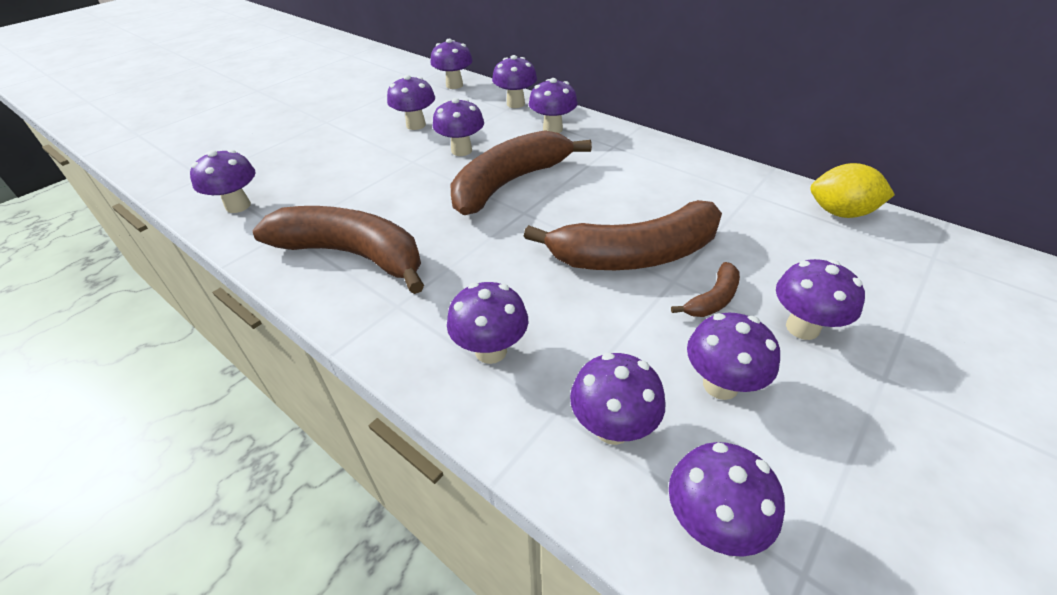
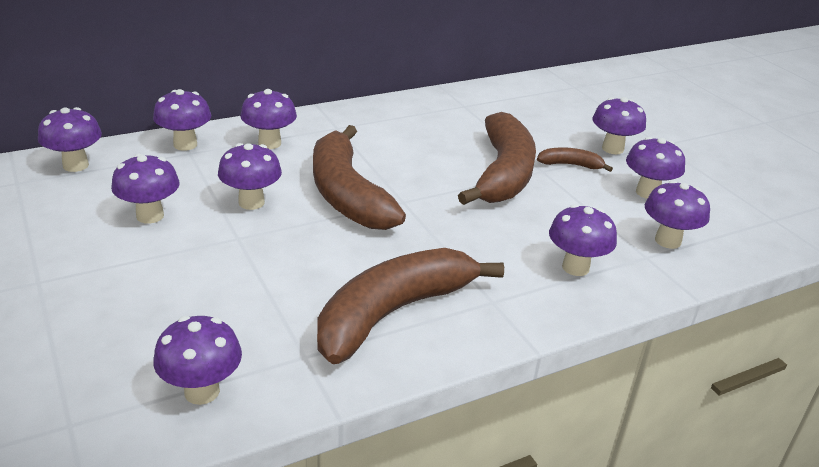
camera: 70 degrees left, 10 degrees down
(711, 524) = (742, 233): purple mushroom -> none
(712, 299) = (570, 165): brown banana -> brown banana turned 60 degrees counterclockwise
(840, 213) = (511, 89): yellow lemon -> none

